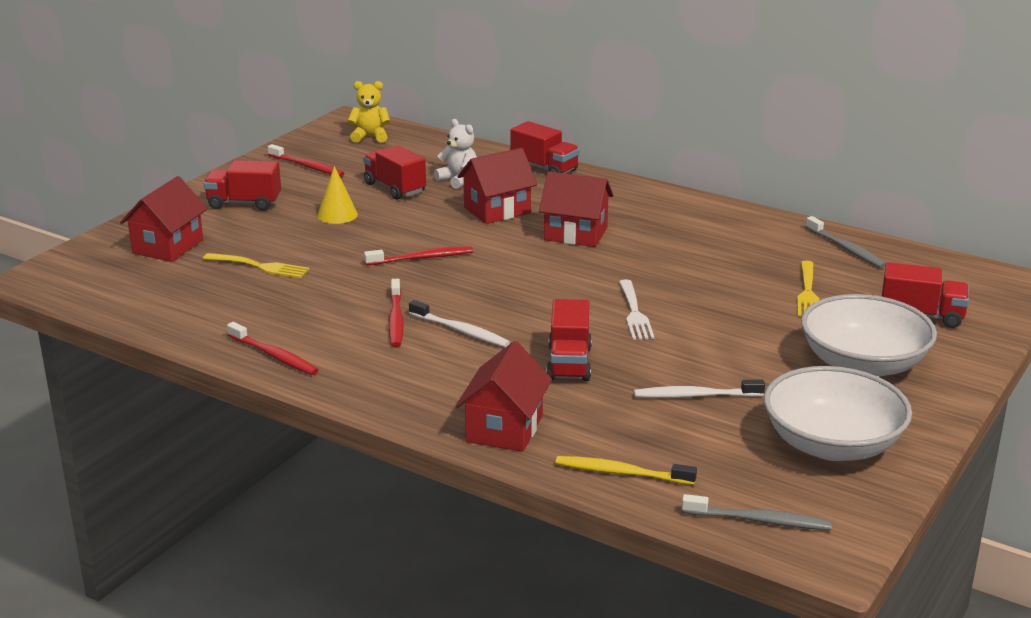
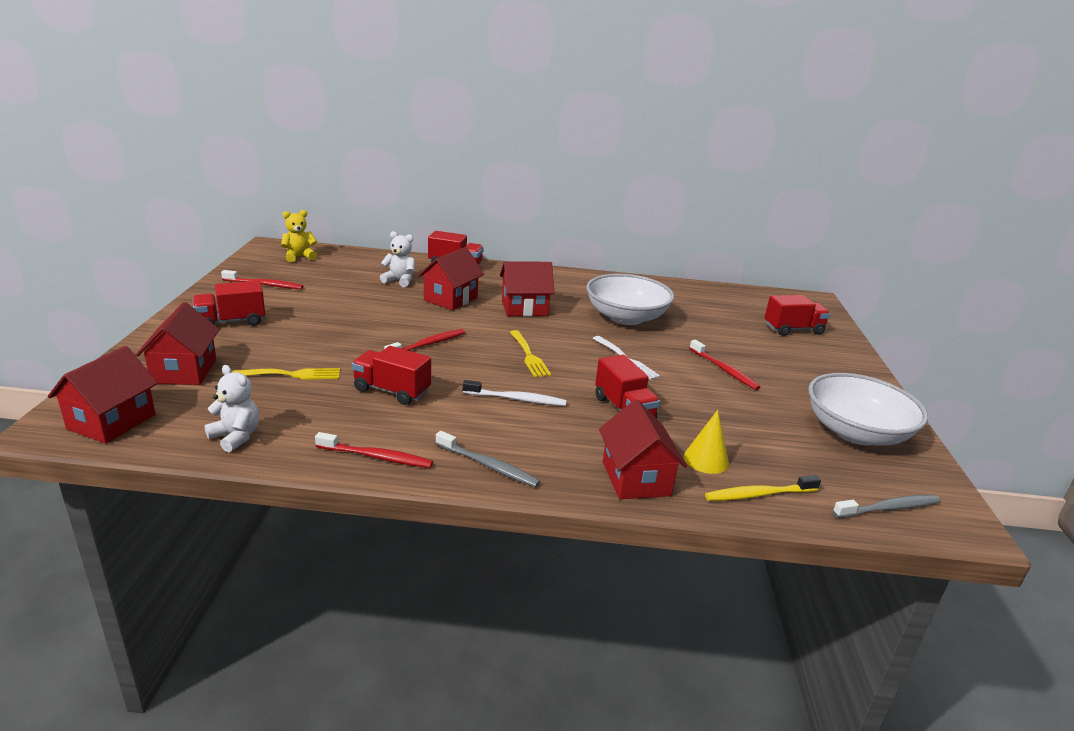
camera: 30 degrees left, 0 degrees up
(81, 281) = (112, 422): none -> red house
(169, 314) = (236, 436): none -> white teddy bear
(337, 215) = (325, 320): yellow cone -> yellow cone (706, 459)
(395, 188) = (354, 293): red truck -> red truck (392, 391)
(396, 319) = (455, 400): red toothbrush -> red toothbrush (724, 370)
(695, 396) = (734, 415): white toothbrush -> none
(807, 292) = (714, 325): yellow fork -> yellow fork (529, 356)
(846, 248) = (701, 293): grey toothbrush -> grey toothbrush (488, 465)
(863, 364) = (802, 369): white bowl -> white bowl (626, 317)

